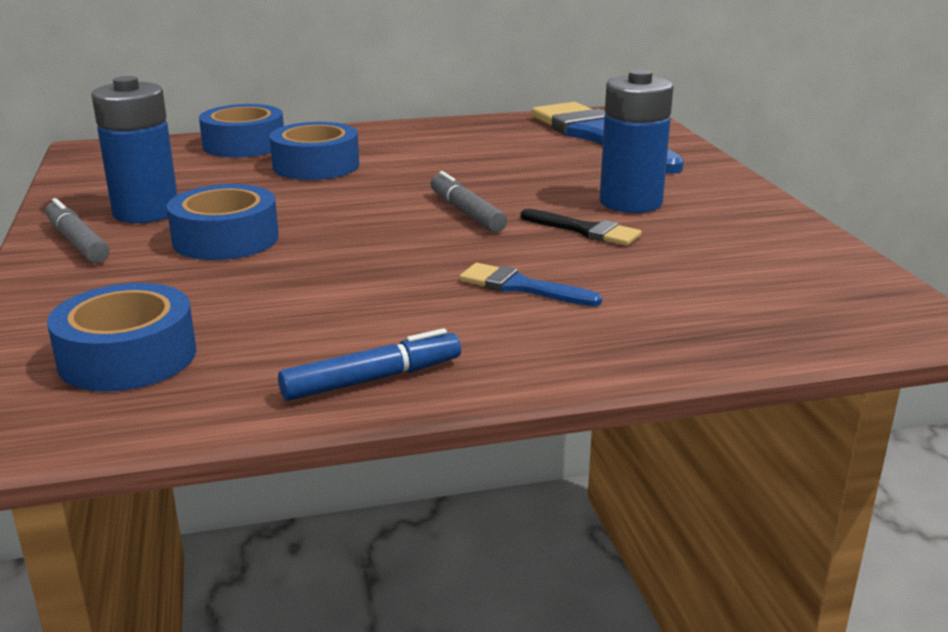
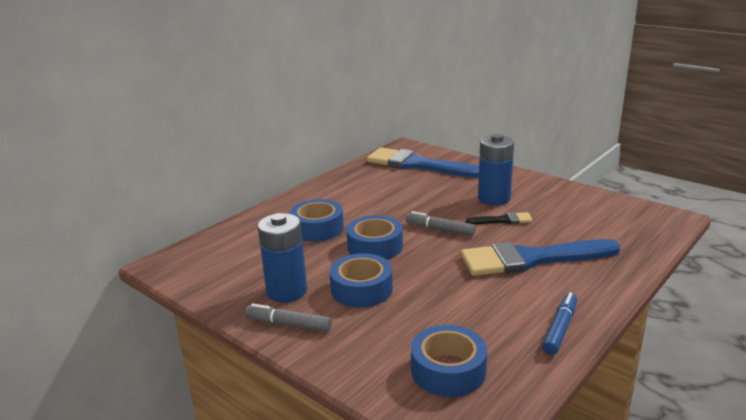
camera: 35 degrees left, 0 degrees up
(244, 145) = (251, 229): blue tape -> blue tape (375, 246)
(521, 287) = (530, 259): blue brush -> blue brush, size x2.19

